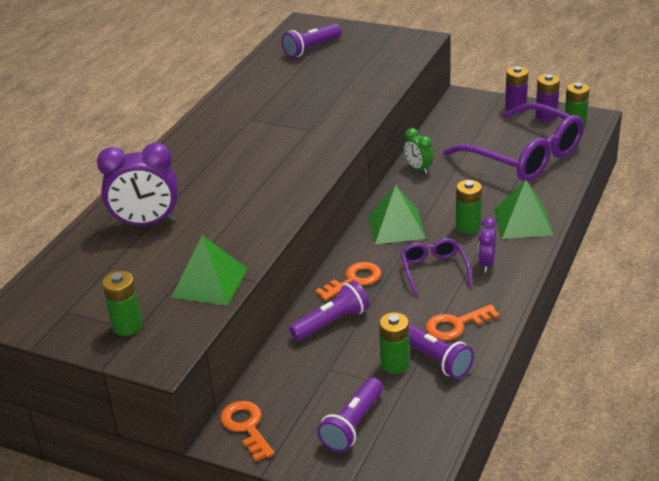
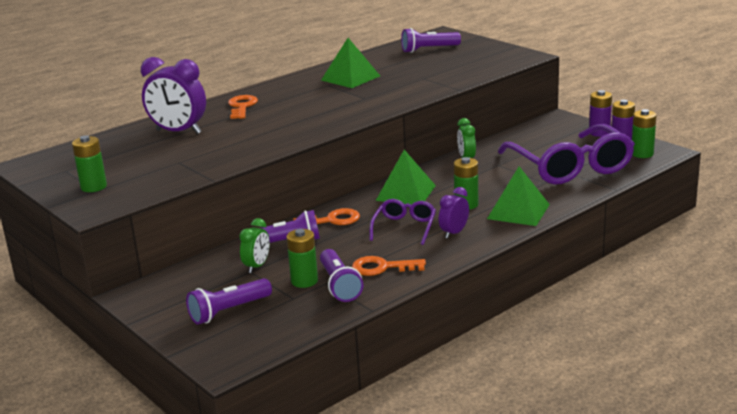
camera: 25 degrees right, 10 degrees down
(209, 283) = (179, 174): green pyramid -> green pyramid (350, 78)
(246, 427) = (150, 292): orange key -> orange key (242, 106)
(330, 360) = (257, 266): none -> green clock

